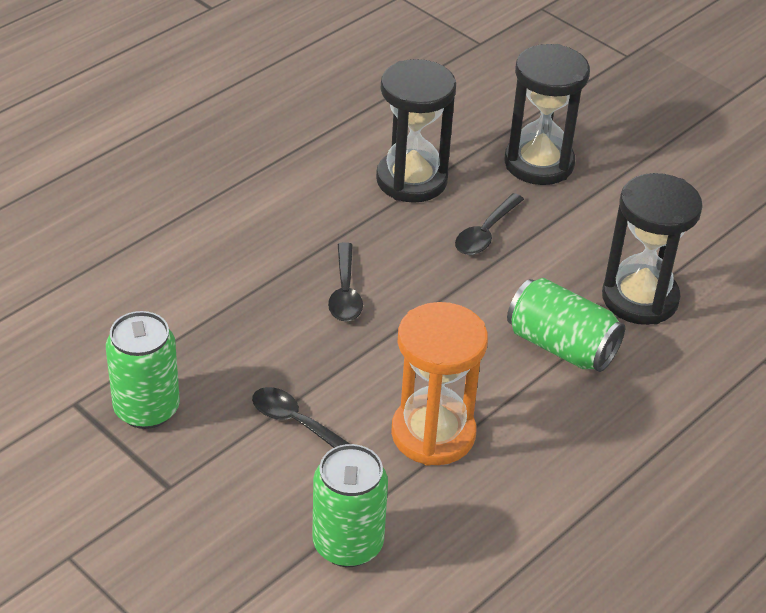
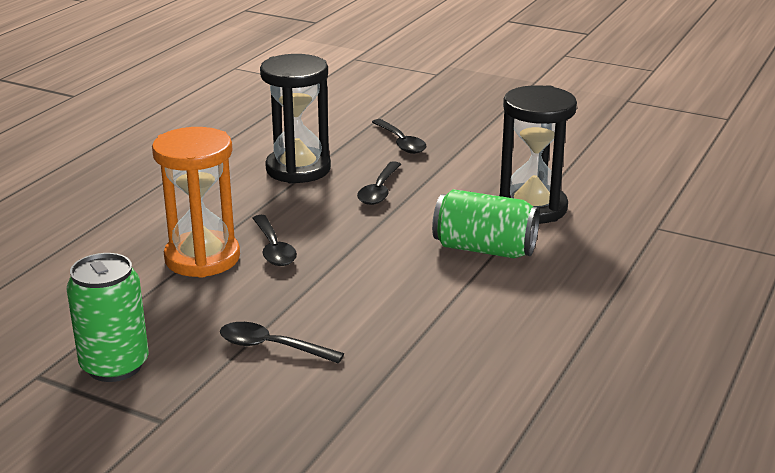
camera: 15 degrees left, 15 degrees down
(348, 544) = (363, 427): green can -> none
(433, 434) = (403, 329): orange hourglass -> orange hourglass (202, 258)
(539, 163) = (401, 143): black hourglass -> black spoon

